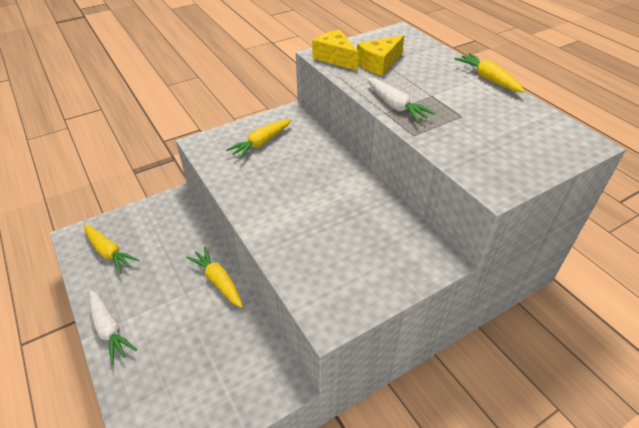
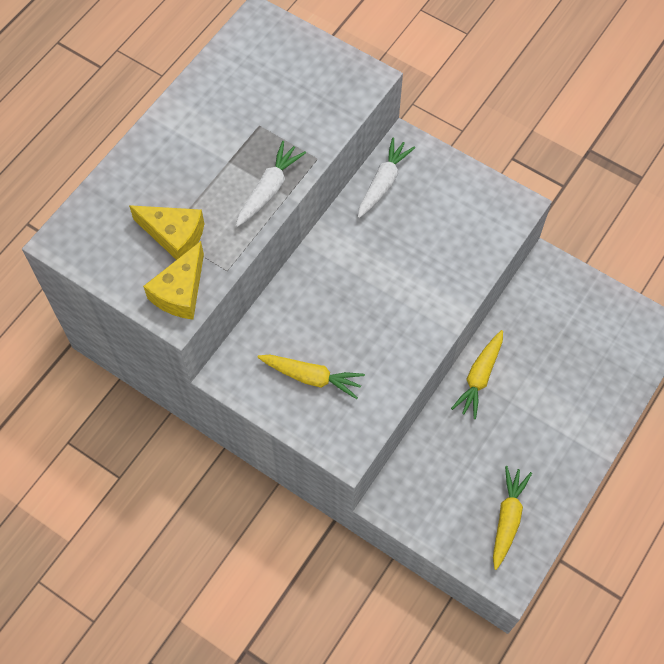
camera: 115 degrees left, 20 degrees up
(109, 329) = (587, 443): white carrot -> white carrot (383, 182)
(488, 79) = (163, 116): yellow carrot -> none

